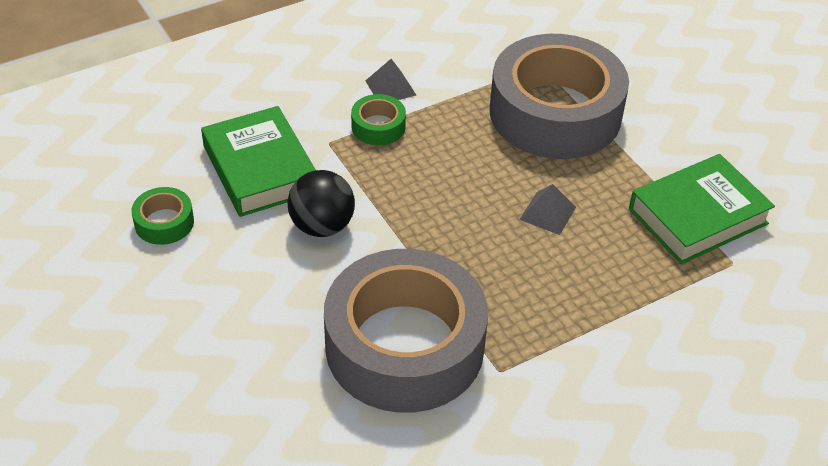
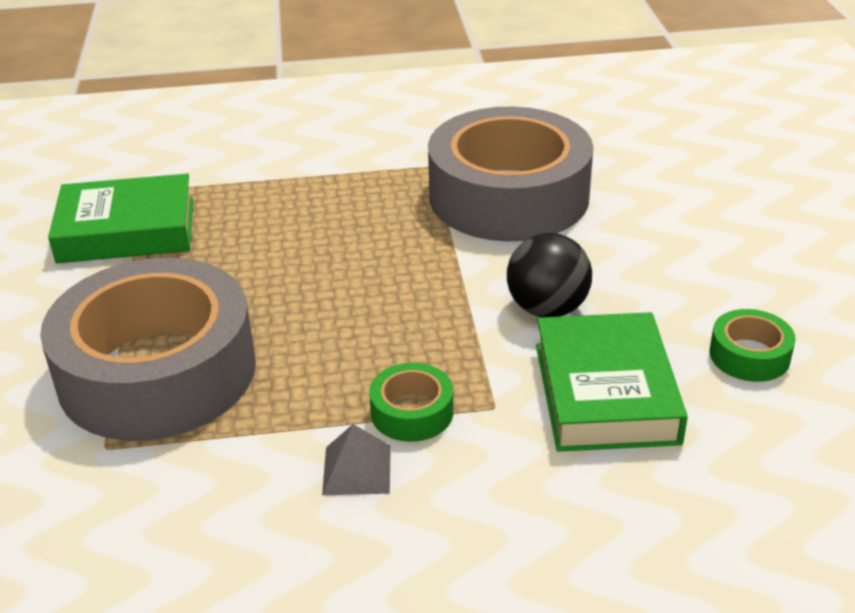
camera: 155 degrees left, 10 degrees down
(548, 213) = (279, 266): grey pyramid -> none

